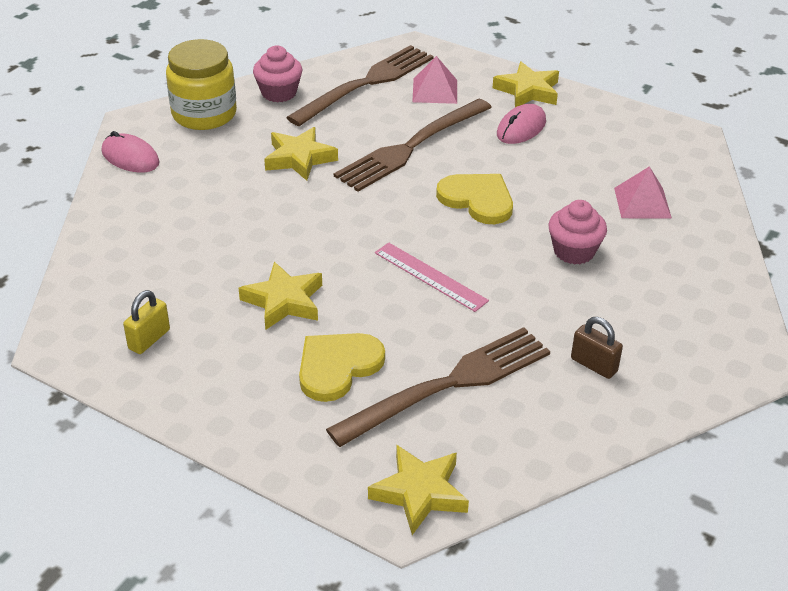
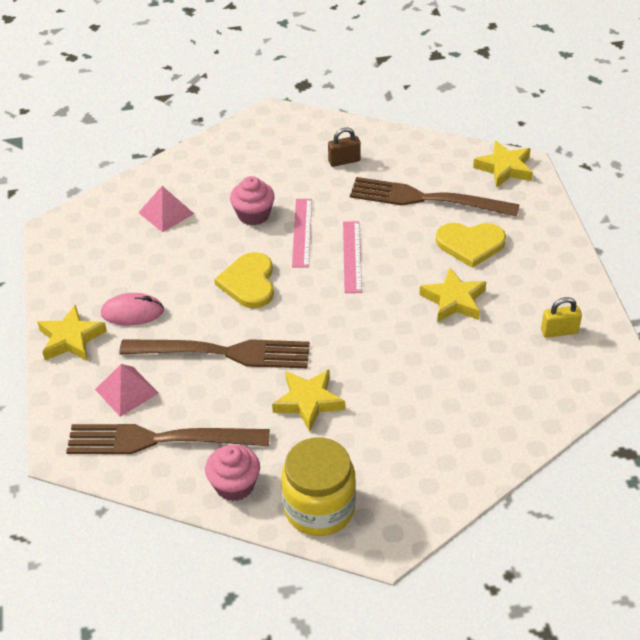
camera: 130 degrees left, 5 degrees up
(130, 157) = (427, 502): pink mouse -> none
(507, 266) = (302, 232): none -> pink ruler
(594, 365) = (344, 161): brown padlock -> brown padlock turned 75 degrees clockwise

